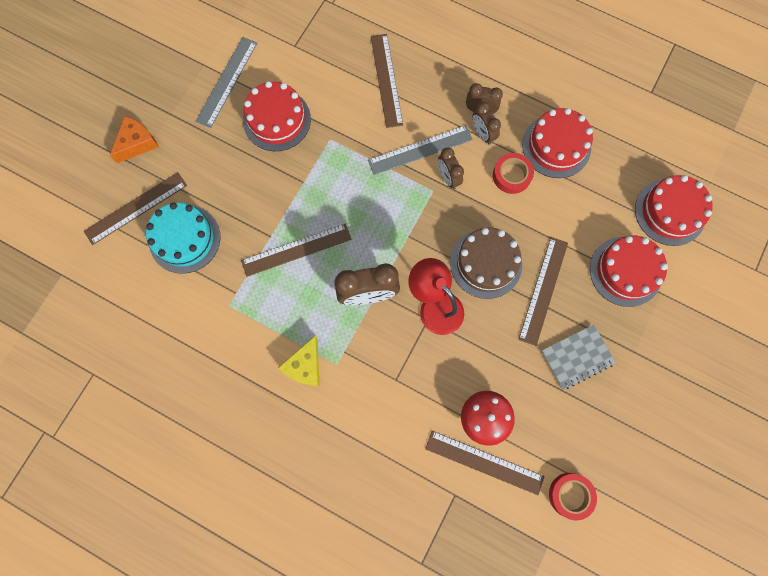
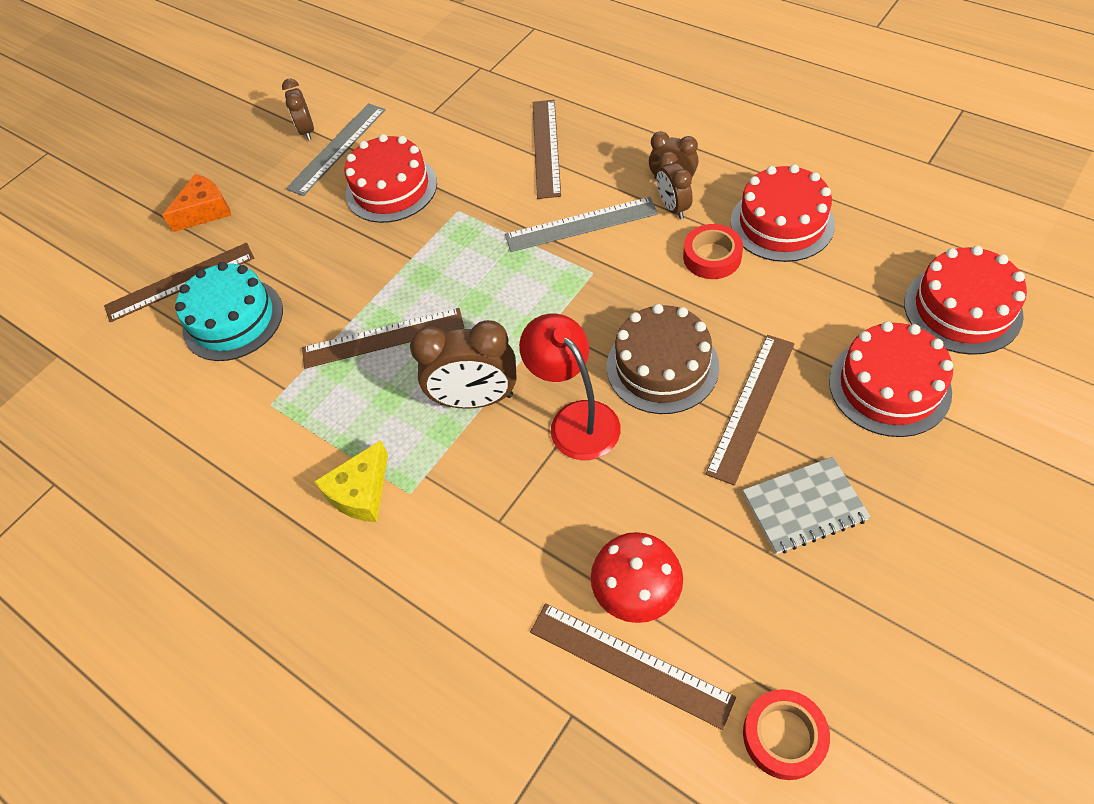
camera: 15 degrees right, 20 degrees down
(448, 177) = (617, 257): brown clock -> brown clock (307, 131)

